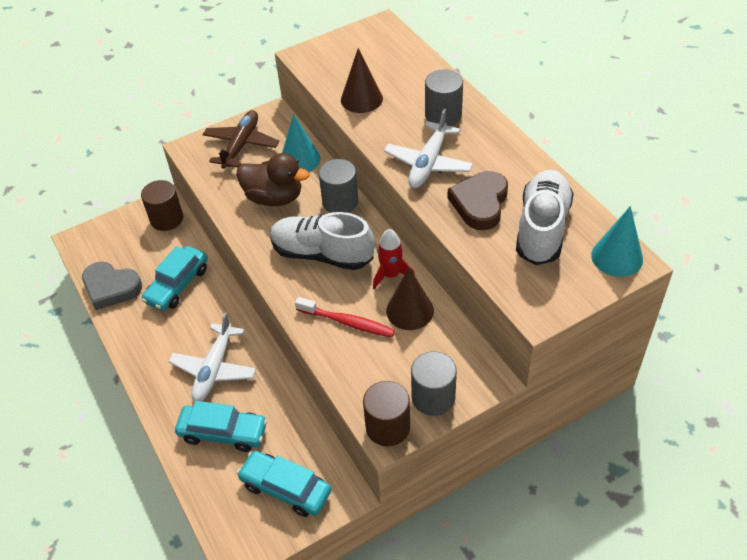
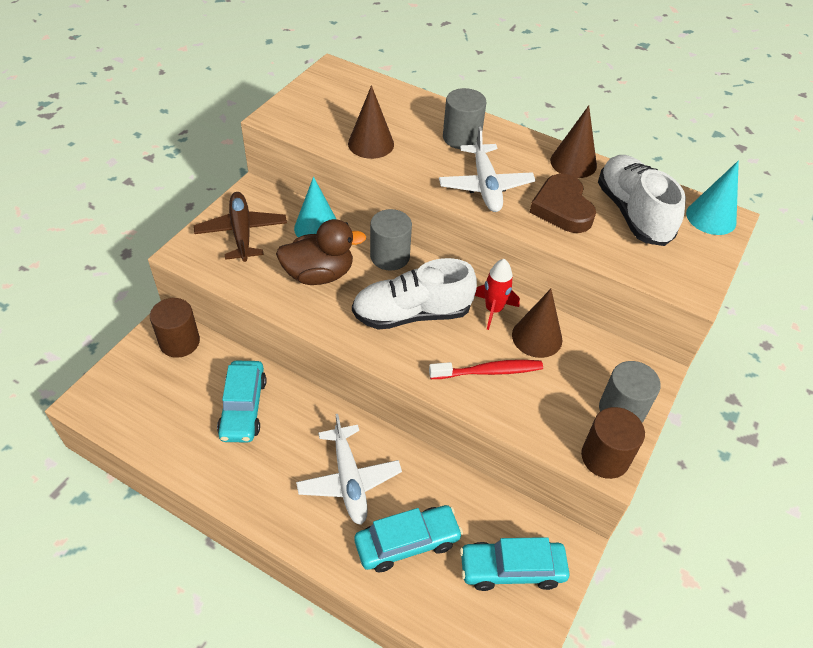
camera: 35 degrees left, 0 degrees up
(111, 288) = (166, 441): grey heart -> none
(526, 166) = (573, 163): none -> brown cone

